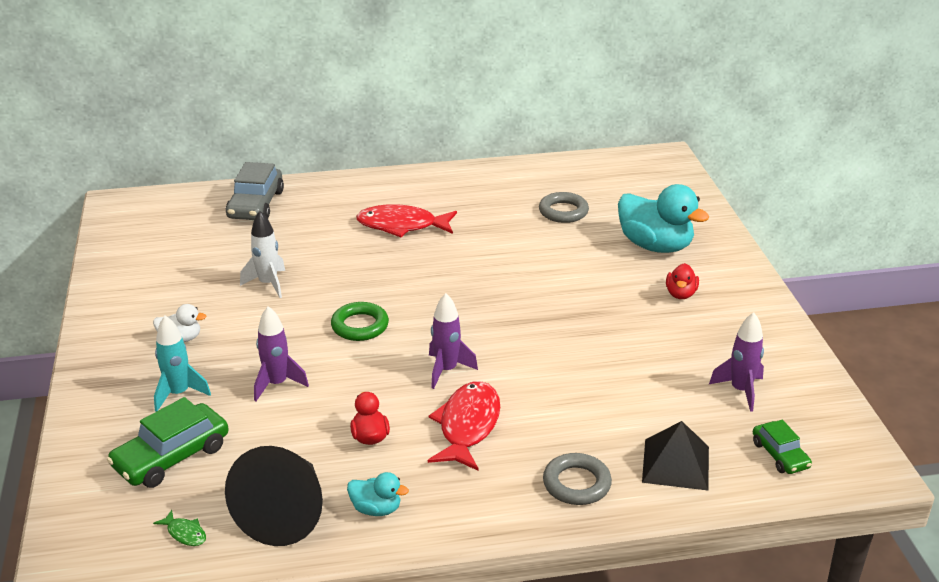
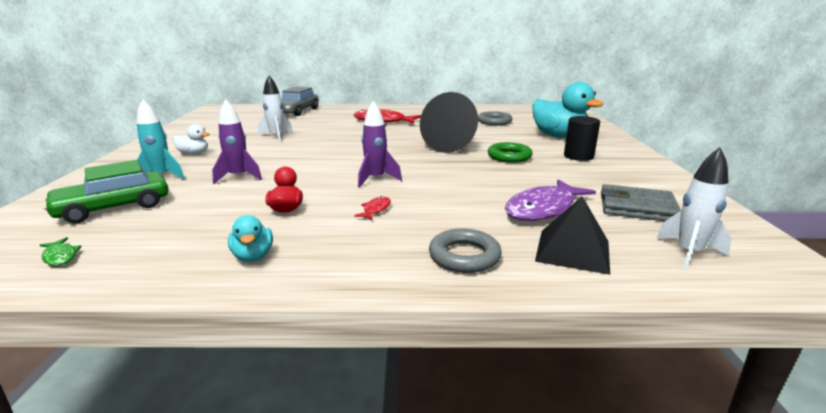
camera: 10 degrees right, 10 degrees down
(285, 513) = (166, 251): black cone -> black cone (451, 145)
(360, 326) = (324, 156): green ring -> green ring (509, 156)
(376, 509) = (253, 256): turquoise duck -> turquoise duck turned 45 degrees clockwise
(467, 426) = (375, 209): red fish -> red fish, size x0.43
(645, 405) = (544, 209): none -> purple fish
(680, 294) = (578, 156): red duck -> black cylinder
(740, 390) = (637, 207): purple rocket -> grey wallet
(780, 455) = (689, 253): green car -> white rocket

